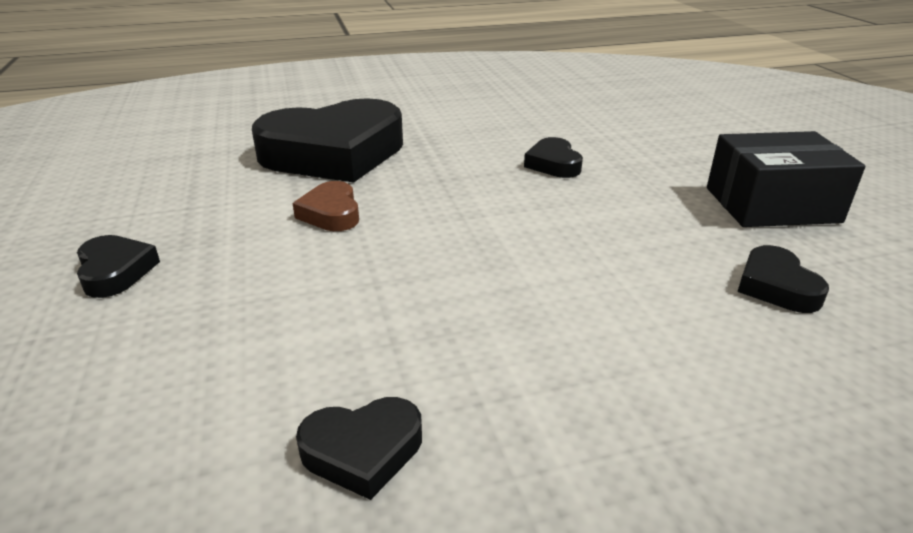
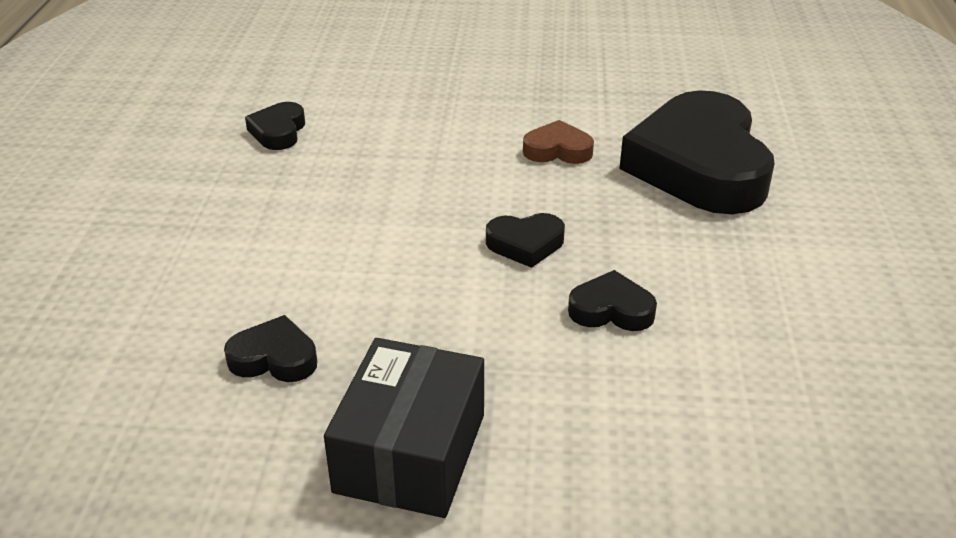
camera: 110 degrees right, 5 degrees up
(115, 271) = (514, 66): black heart -> black heart (525, 244)

